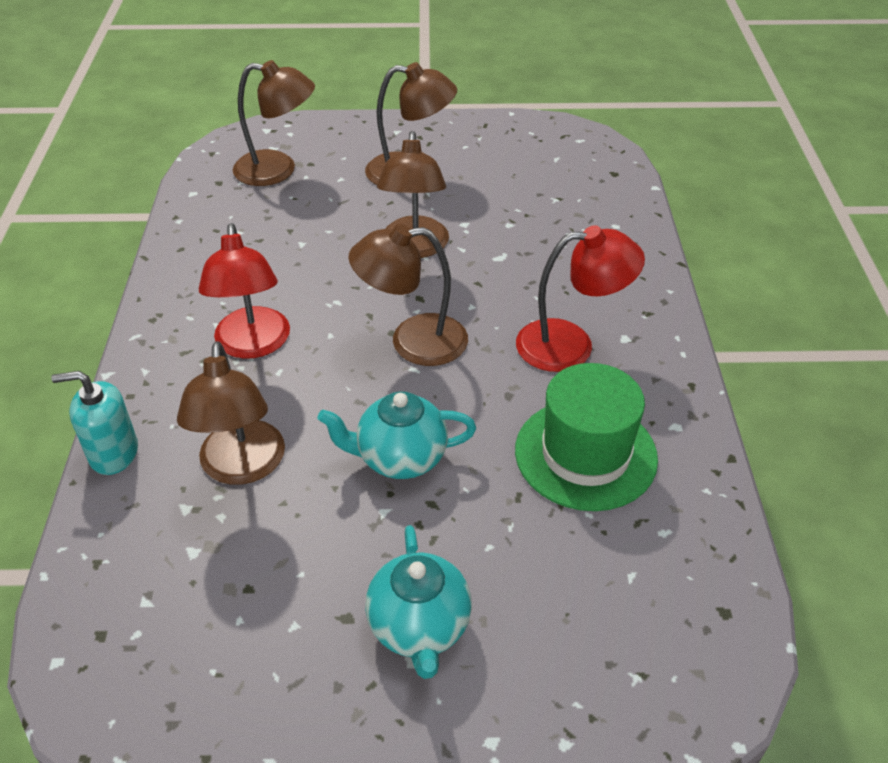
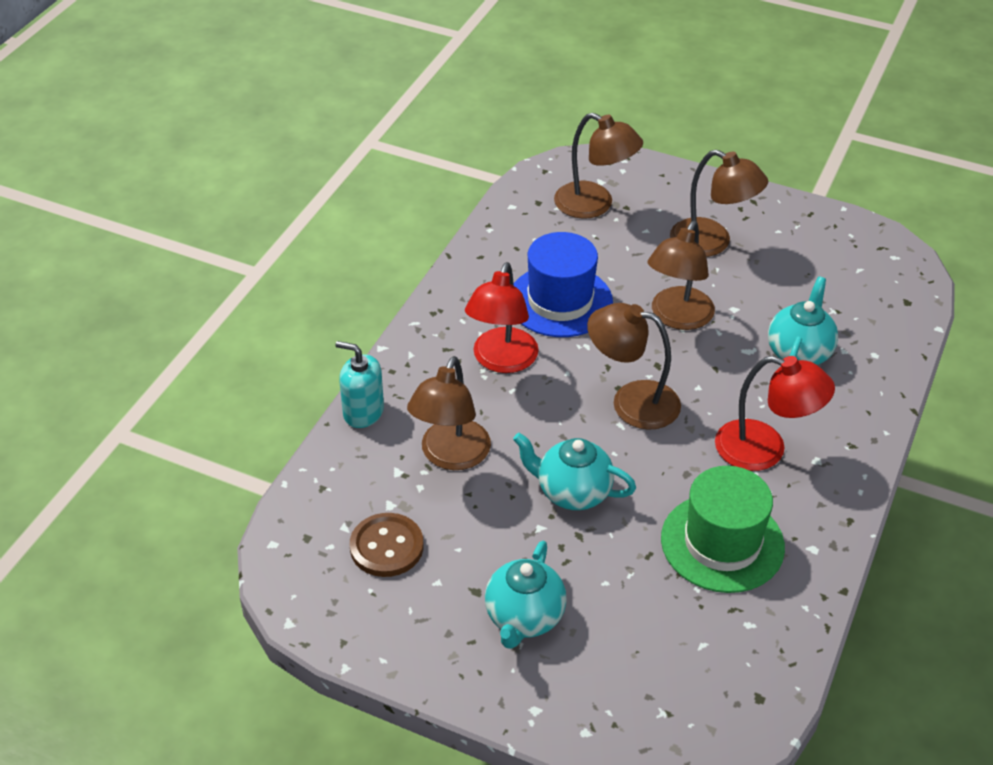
camera: 25 degrees right, 0 degrees up
(210, 606) = (386, 547): none -> brown button
(287, 267) = (560, 301): none -> blue hat
(547, 244) = (799, 353): none -> turquoise teapot

